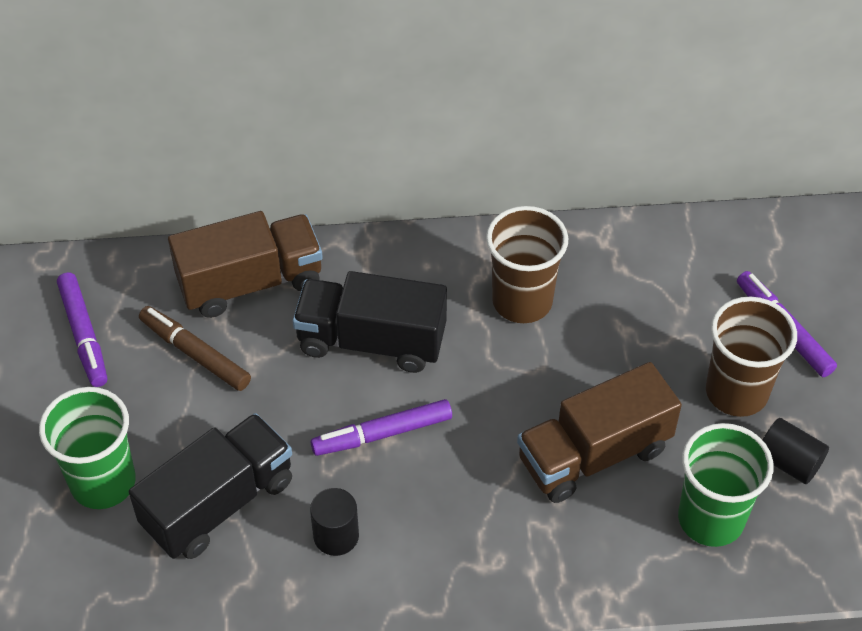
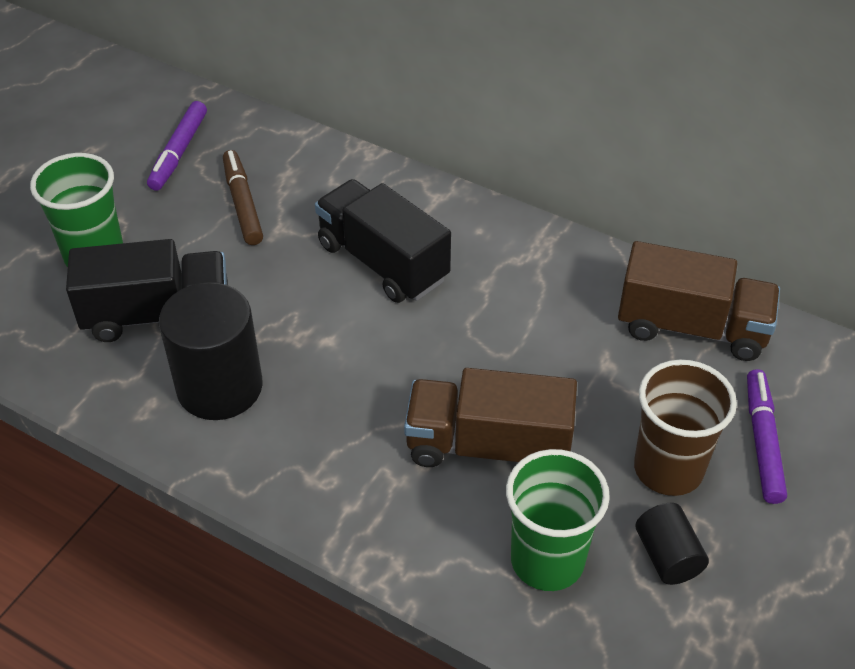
camera: 35 degrees right, 5 degrees down
(250, 282) = (330, 176): brown truck -> brown truck (691, 327)
(336, 536) = (219, 387): black cylinder -> black cylinder, size x1.91
(382, 434) = (327, 333): purple marker -> none
(522, 301) = (535, 295): brown cup -> none

